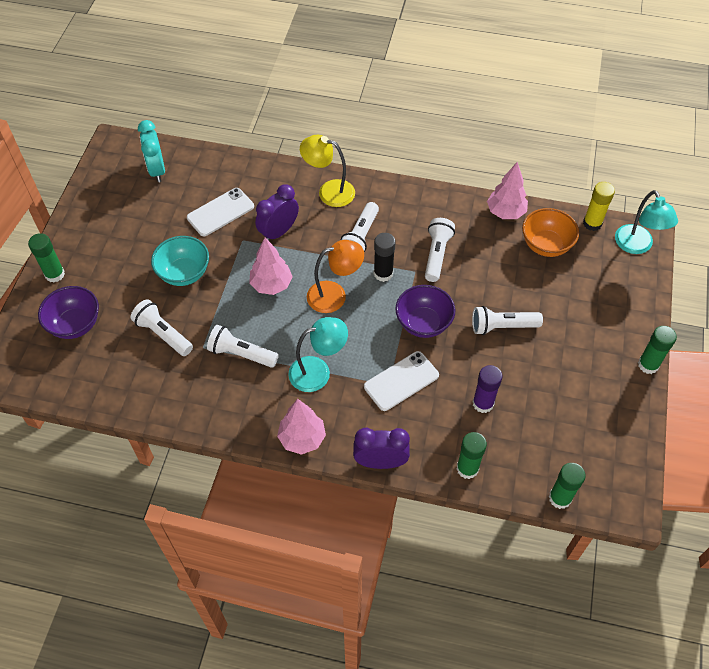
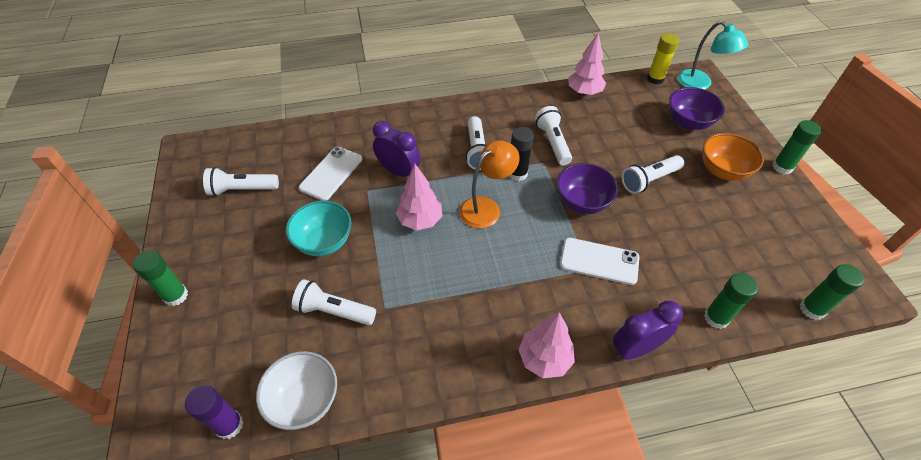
camera: 25 degrees left, 5 degrees down
(75, 324) = (225, 341): purple bowl -> purple bowl (688, 122)
(110, 392) = (305, 400): none -> white bowl
(157, 170) = (245, 157): turquoise clock -> none
(241, 354) = (429, 298): white flashlight -> white flashlight (242, 190)
(279, 232) = (399, 171): purple clock -> purple clock turned 105 degrees clockwise
(318, 371) = (516, 284): turquoise lamp -> none
(329, 191) = (424, 123): yellow lamp -> none
(401, 381) = (599, 261): white phone -> white phone turned 75 degrees clockwise
(483, 403) = (683, 252): purple glue stick -> purple glue stick (229, 425)
(546, 245) = (633, 106): orange bowl -> orange bowl (722, 171)

